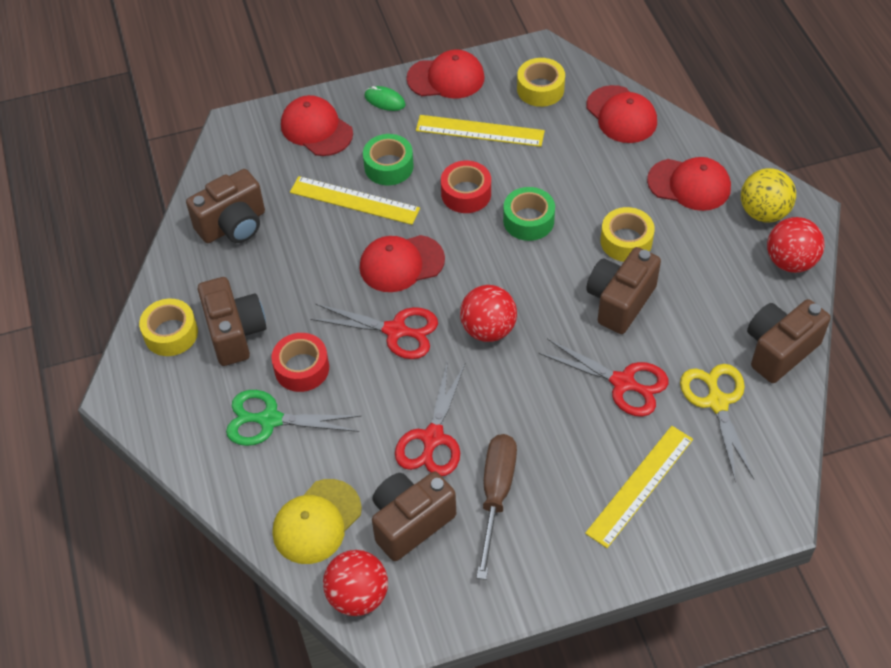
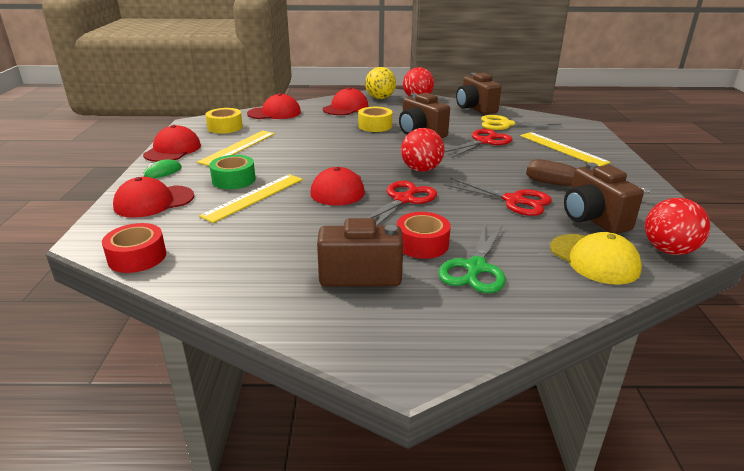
camera: 75 degrees left, 25 degrees down
(171, 333) = (335, 315): yellow tape -> none
(233, 225) = (221, 257): brown camera -> none
(466, 193) = (291, 159): red tape -> red tape (137, 257)
(528, 220) = (335, 146): green tape -> none

